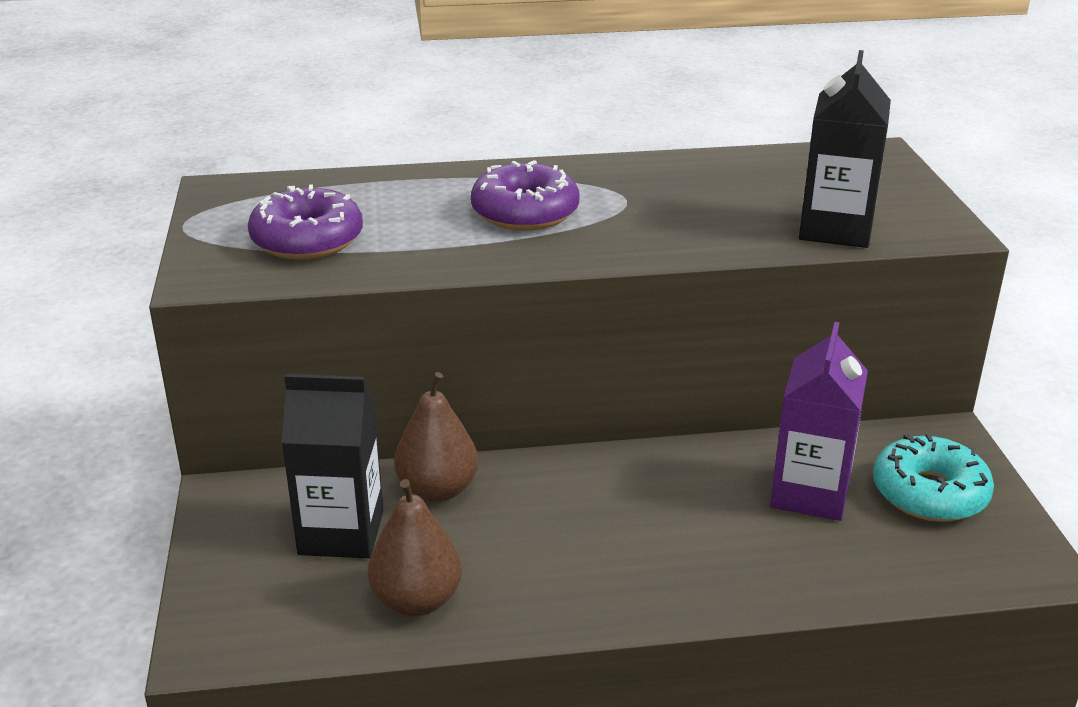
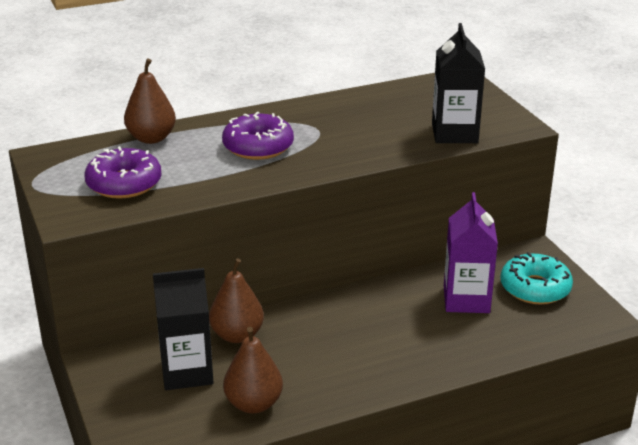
camera: 15 degrees left, 0 degrees up
(380, 183) = (151, 138): none -> brown pear

